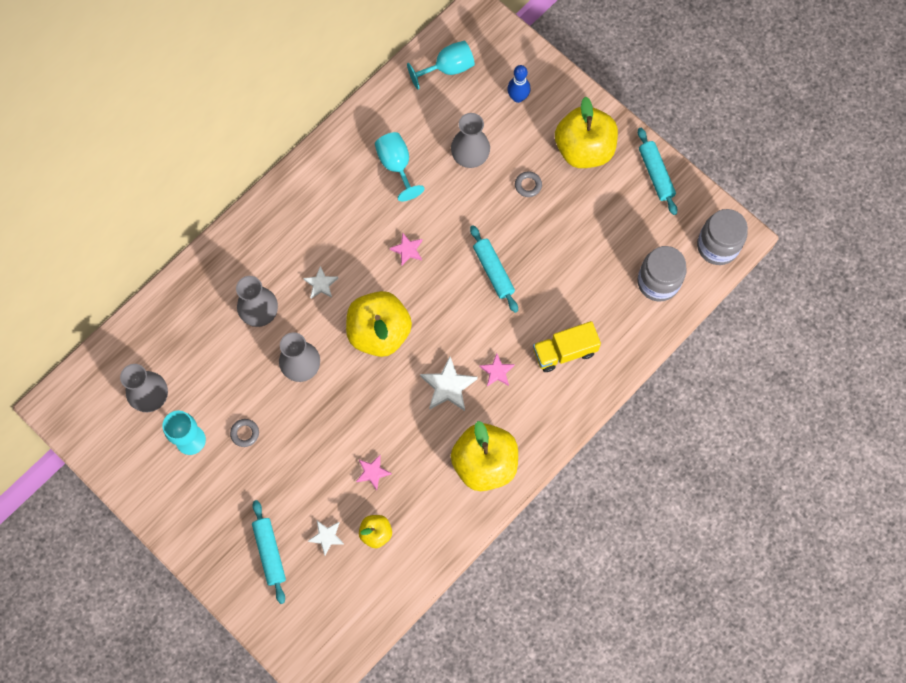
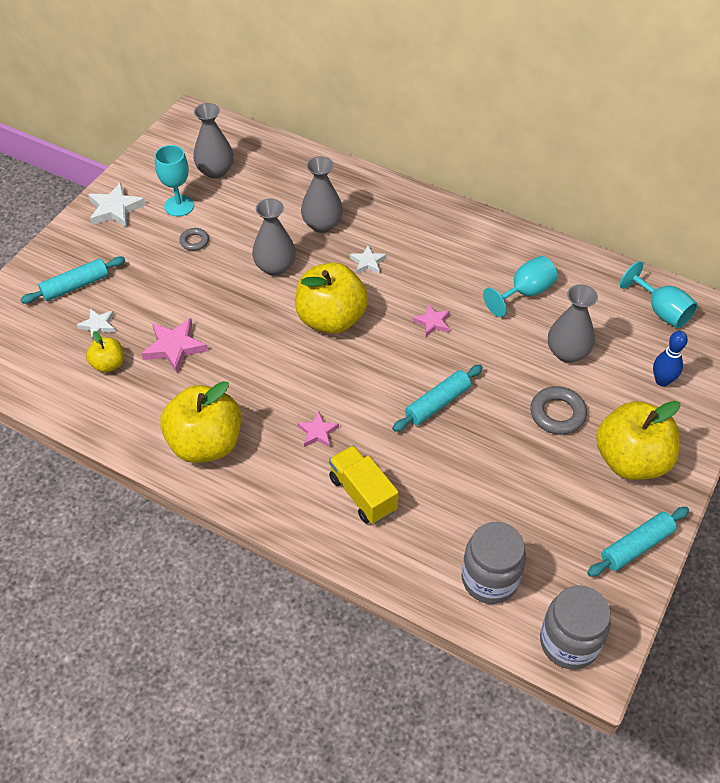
camera: 75 degrees right, 20 degrees down
(372, 472) = (174, 347): pink star -> pink star, size x1.63
(448, 386) = (287, 391): white star -> white star (115, 209)
(528, 185) = (557, 414): grey ring -> grey ring, size x1.67

